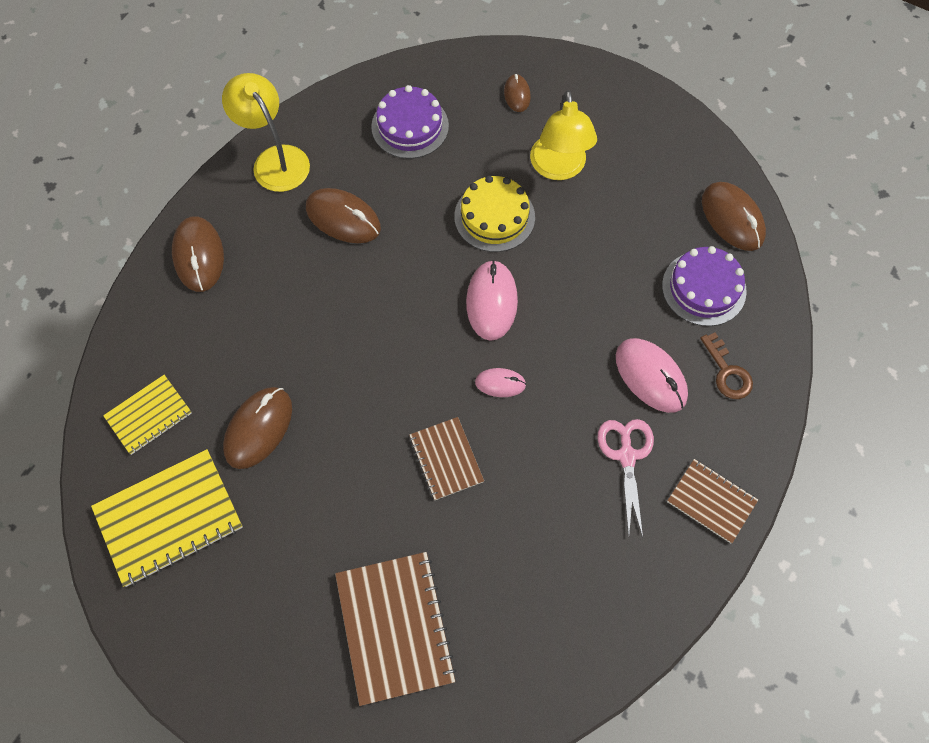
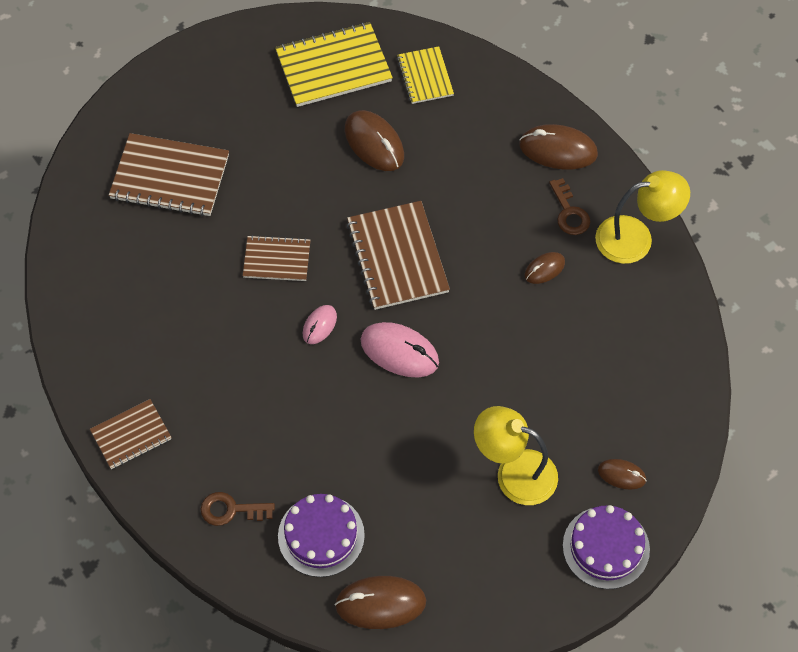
camera: 115 degrees right, 5 degrees down
(169, 518) = (333, 67): yellow notebook -> yellow notebook turned 75 degrees clockwise
(270, 220) = (569, 212): none -> brown key
(343, 218) = (544, 269): brown mouse -> brown mouse, size x0.57
(389, 347) = (397, 257): none -> brown notebook
(410, 126) = (625, 362): purple cake -> purple cake (606, 547)
(494, 216) = (486, 392): yellow cake -> none
(626, 456) = (204, 391): pink scissors -> none
(650, 376) = (261, 445): pink mouse -> none

